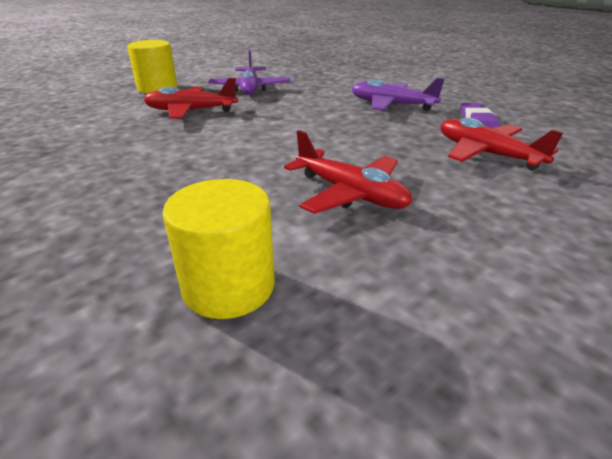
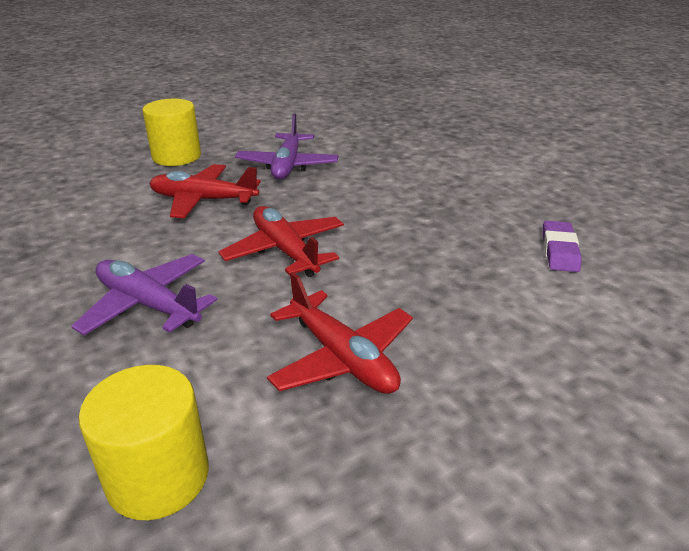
camera: 10 degrees right, 0 degrees up
(391, 105) = (456, 210): purple plane -> purple plane (148, 304)
(486, 154) = (543, 310): red plane -> red plane (285, 251)

